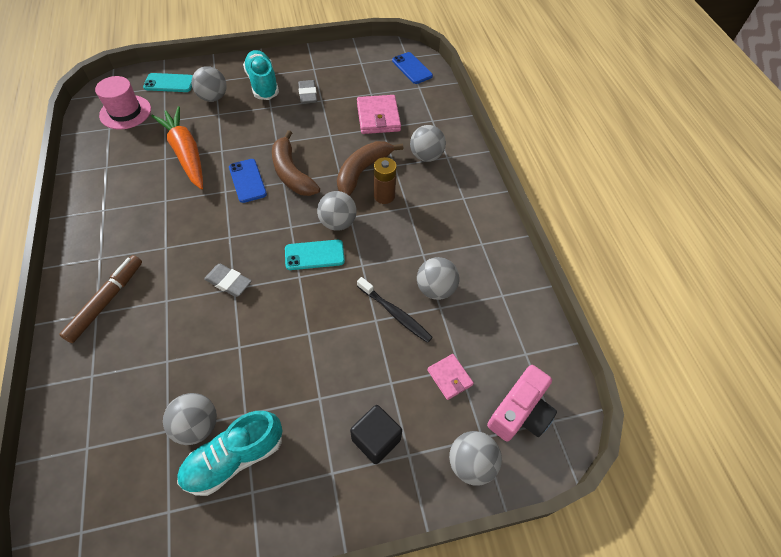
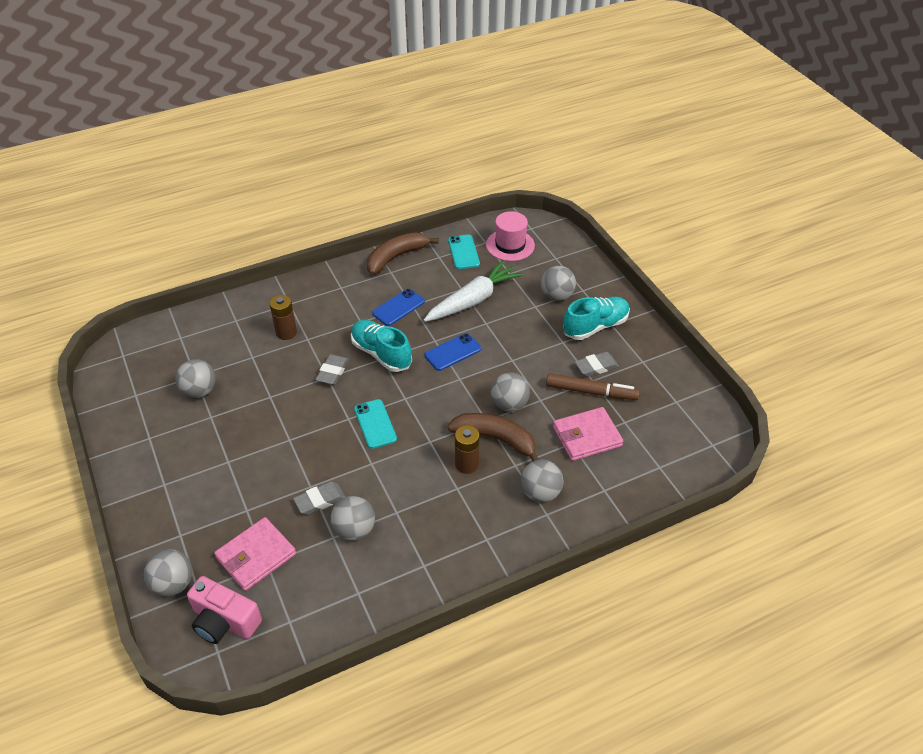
camera: 80 degrees right, 10 degrees down
(106, 301) = (301, 305): brown marker -> brown marker (591, 392)
(144, 321) = (286, 332): none -> brown battery
(169, 83) = (563, 259): turquoise phone -> turquoise phone (463, 252)
(186, 153) = (473, 300): orange carrot -> white carrot
(234, 458) = (175, 420): turquoise shoe -> turquoise shoe (381, 354)
(291, 173) = (473, 382): brown banana -> brown banana (396, 257)
(338, 223) = (419, 433): grey ball -> grey ball (509, 404)
(376, 439) = (193, 508): black cube -> none
(395, 313) = (320, 500): black toothbrush -> grey eraser
(412, 68) = (692, 453): blue phone -> blue phone (398, 307)
(449, 377) = (256, 556): pink wallet -> pink wallet, size x1.72

